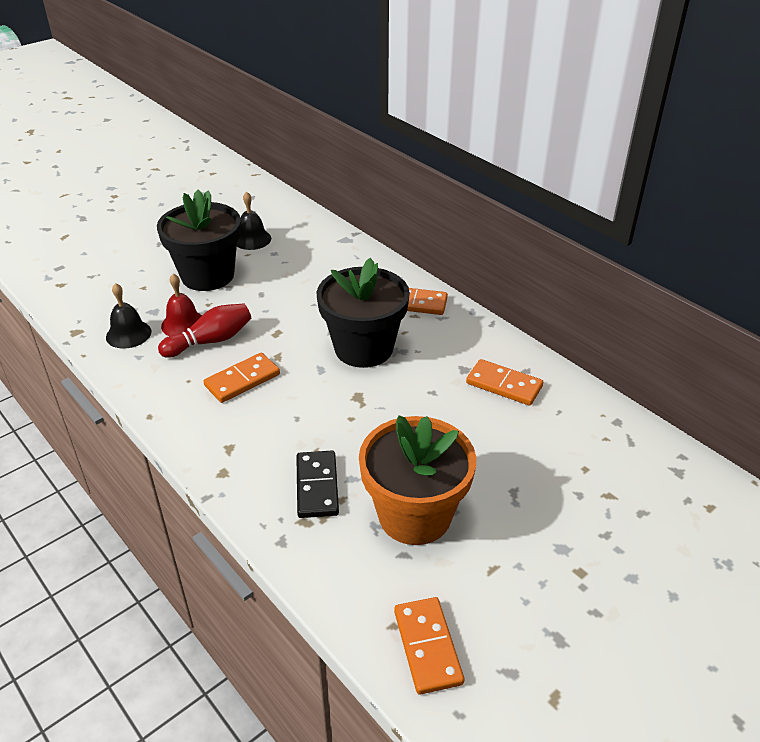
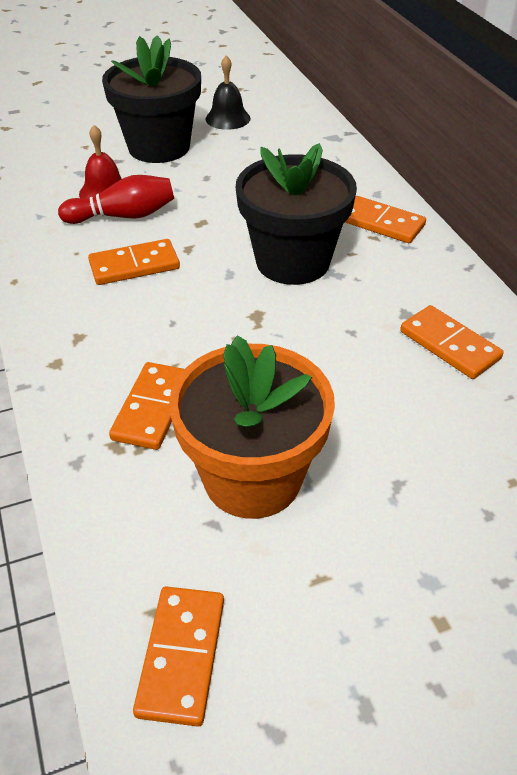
camera: 20 degrees right, 5 degrees up
(128, 334) = (43, 190): black bell -> none
(317, 486) = (153, 408): black domino -> orange domino

